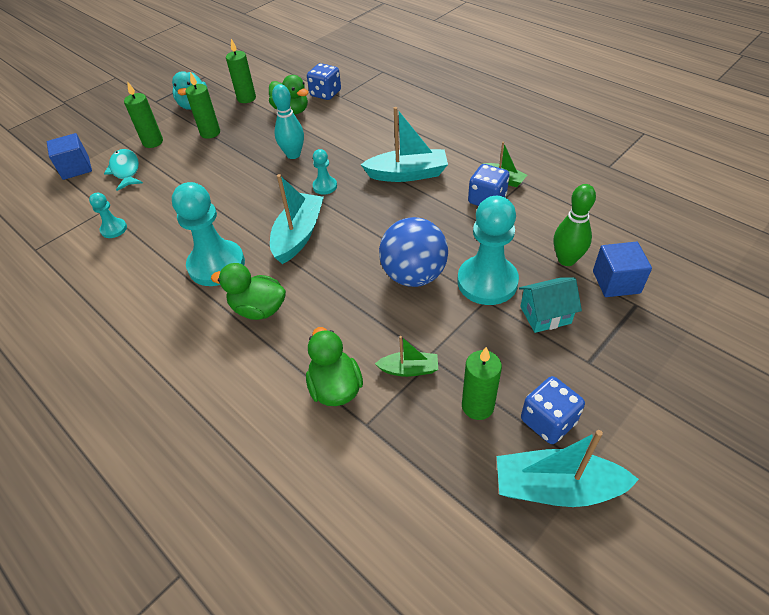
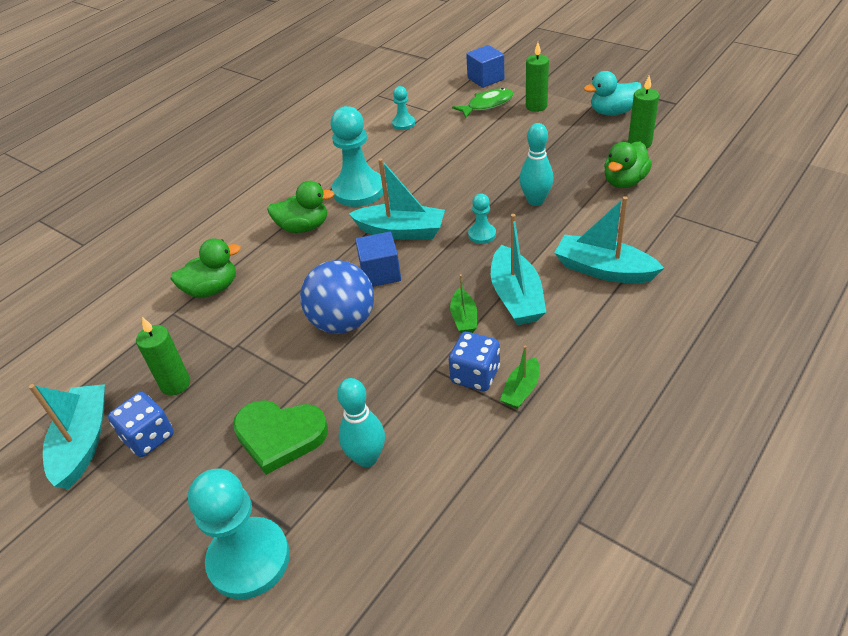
camera: 85 degrees right, 5 degrees down
(126, 170) = (487, 105): turquoise fish -> green fish
(210, 133) = (562, 136): green candle -> none
(258, 309) = (304, 227): green duck -> green duck turned 75 degrees clockwise
(325, 94) = (675, 201): blue dice -> none
(390, 132) = (603, 270): none -> turquoise boat
(409, 369) = (224, 333): green boat -> green boat (464, 318)
(487, 282) = (331, 383): turquoise pawn -> turquoise pawn (249, 559)
(545, 315) = (280, 436): turquoise house -> green heart
(566, 260) = (367, 458): green bowling pin -> turquoise bowling pin
(616, 282) = (327, 509): blue cube -> blue cube (380, 273)

